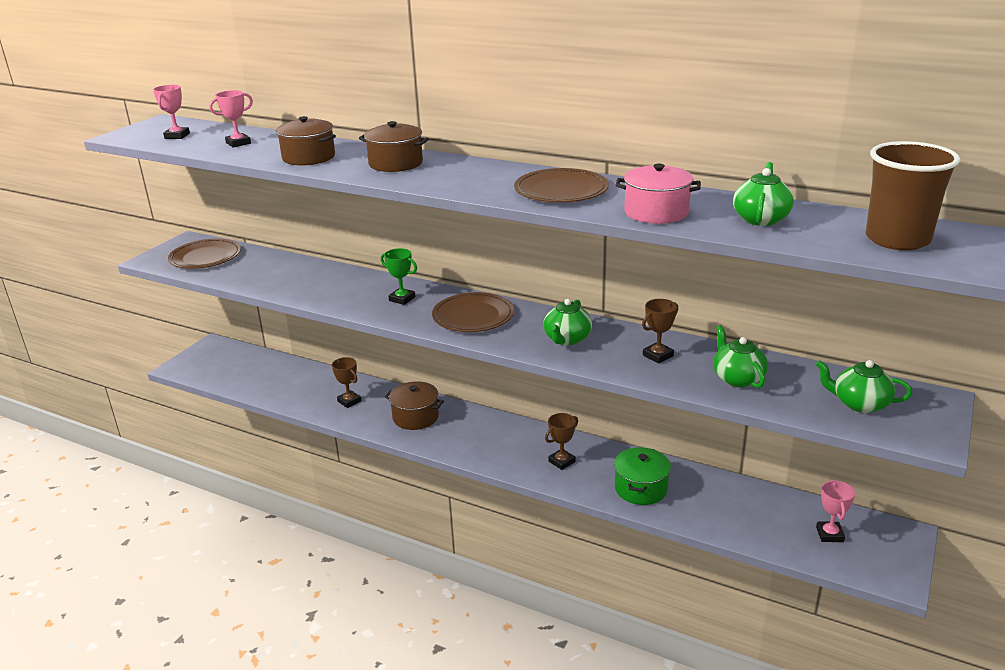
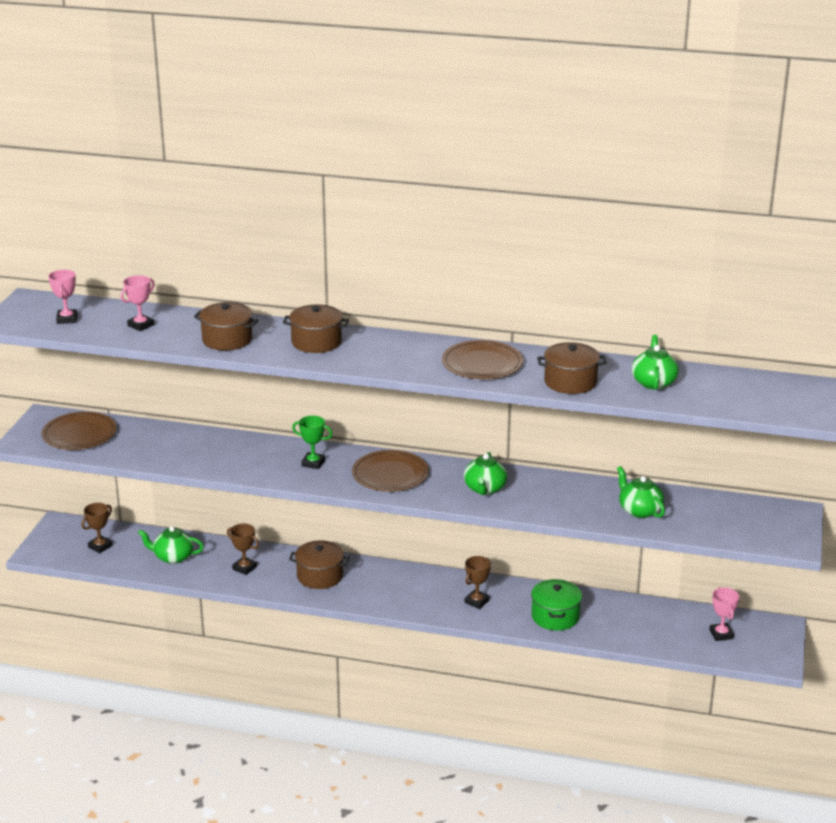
camera: 15 degrees left, 0 degrees up
(656, 212) = (570, 382): pink pot -> brown pot
(658, 355) = (568, 496): brown trophy -> brown trophy (100, 546)
(859, 404) = (738, 522): green teapot -> green teapot (173, 557)
(897, 239) = (757, 395): brown cup -> none

